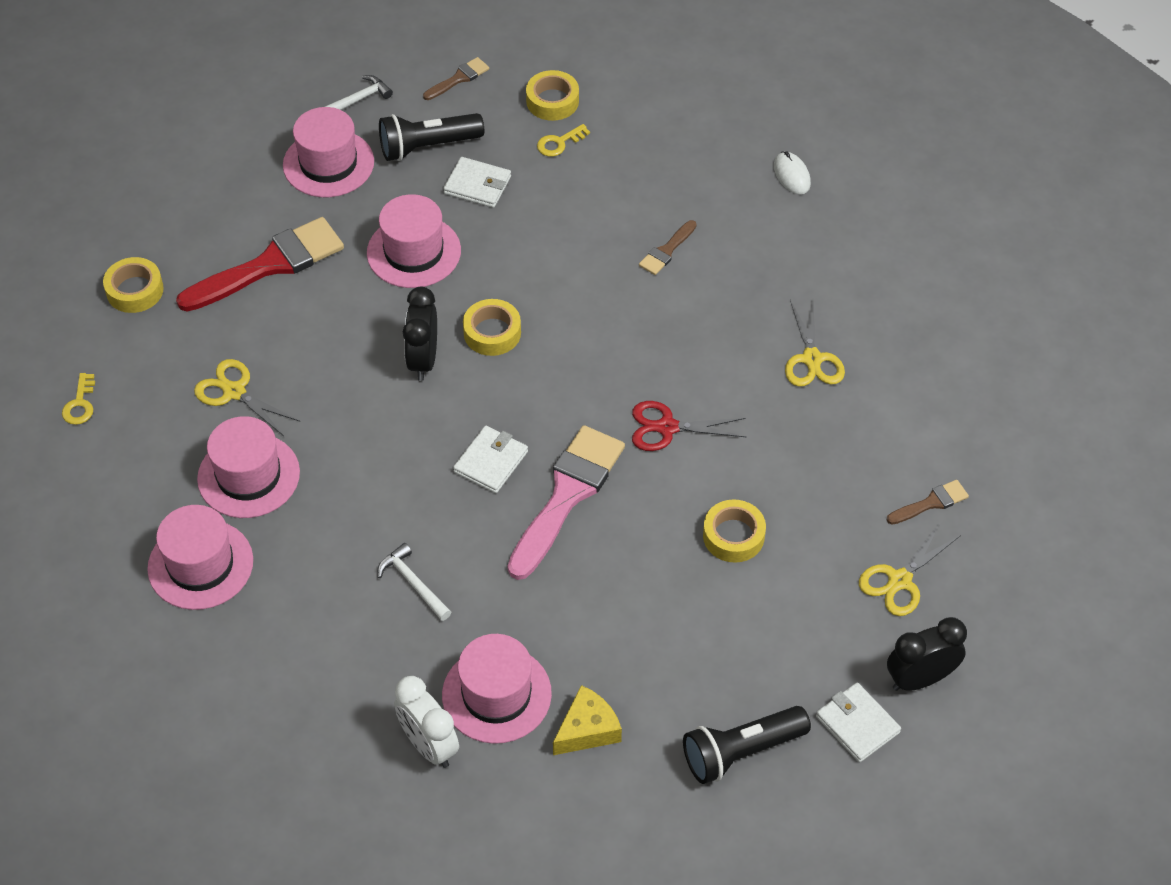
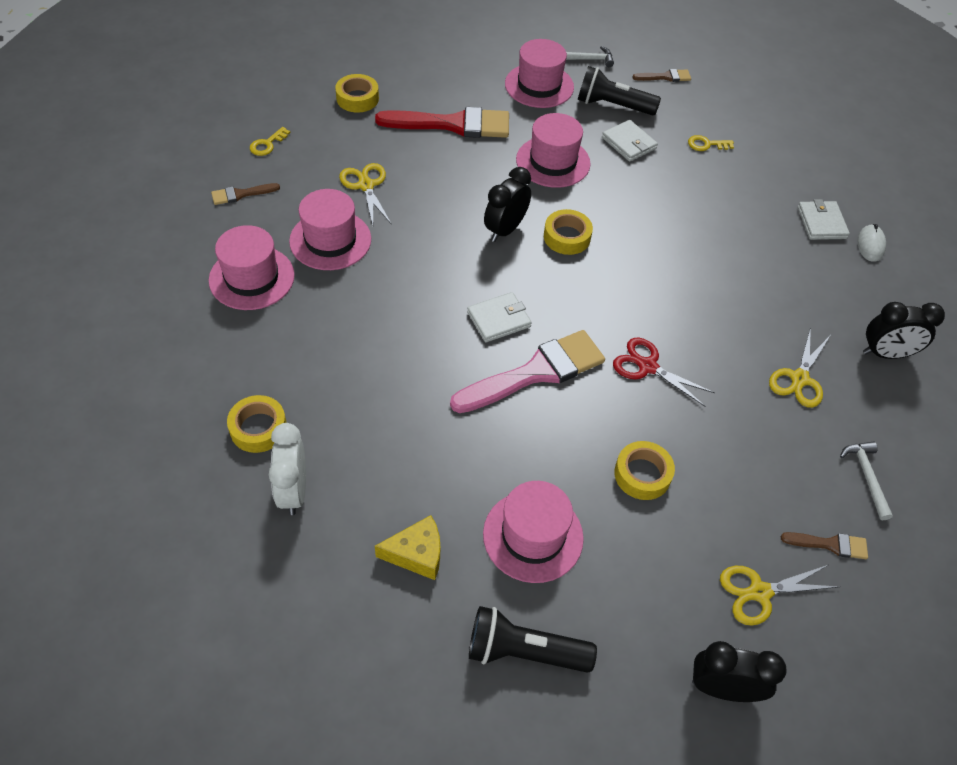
camera: 30 degrees right, 0 degrees up
(413, 583) = (378, 370): white hammer -> white hammer (866, 477)
(496, 694) = (371, 484): pink hat -> pink hat (533, 536)
(552, 101) = (721, 118): yellow tape -> yellow tape (258, 428)
(666, 251) = (735, 248): brown brush -> brown brush (241, 194)
(857, 724) = (639, 692): white wallet -> white wallet (821, 223)
(873, 288) = (886, 354): none -> black clock

